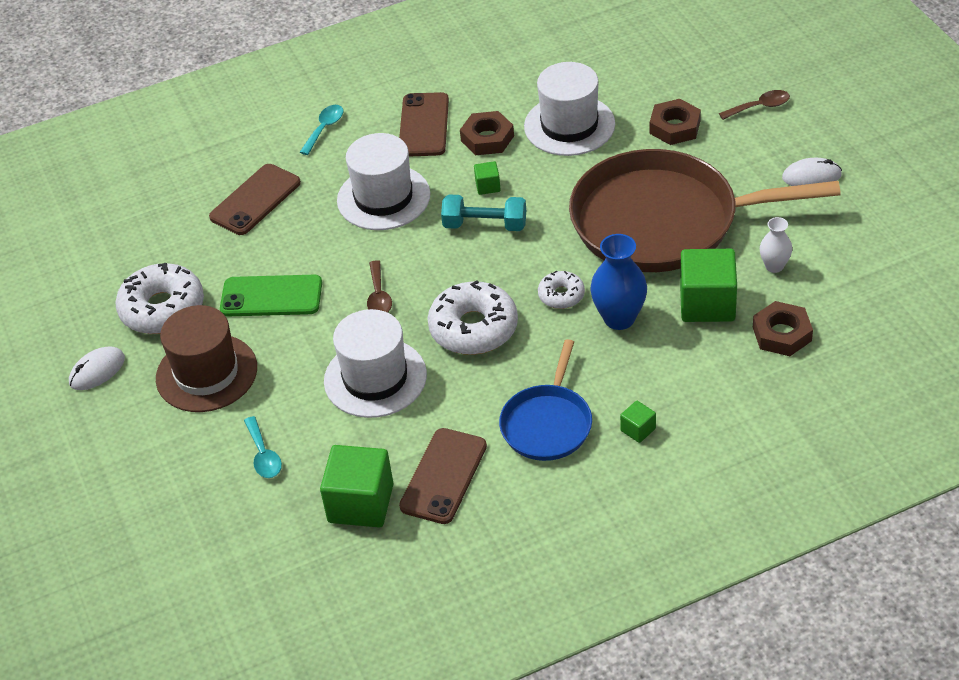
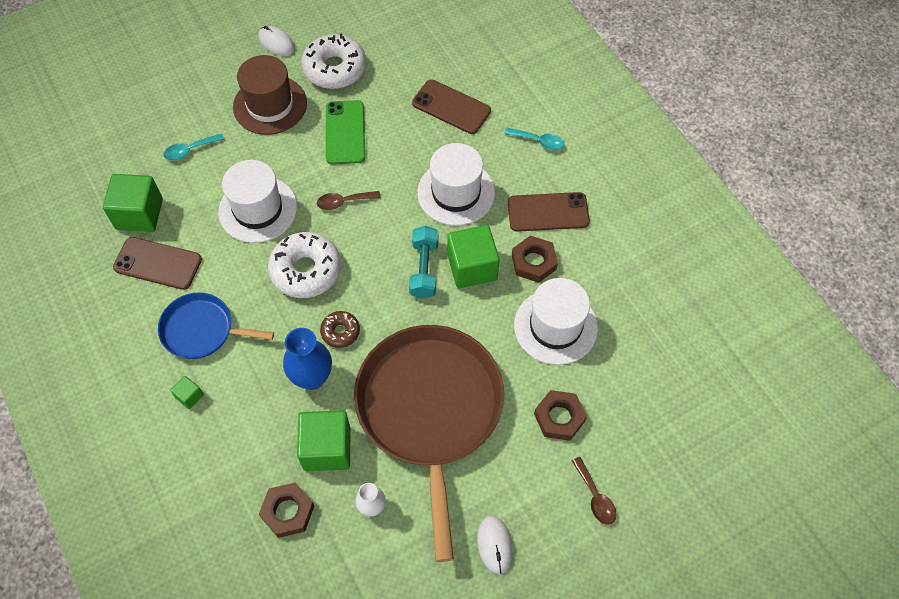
camera: 80 degrees right, 15 degrees up
(487, 186) = (472, 267): green cube -> green cube, size x2.17
(561, 295) = (340, 332): white donut -> brown donut

